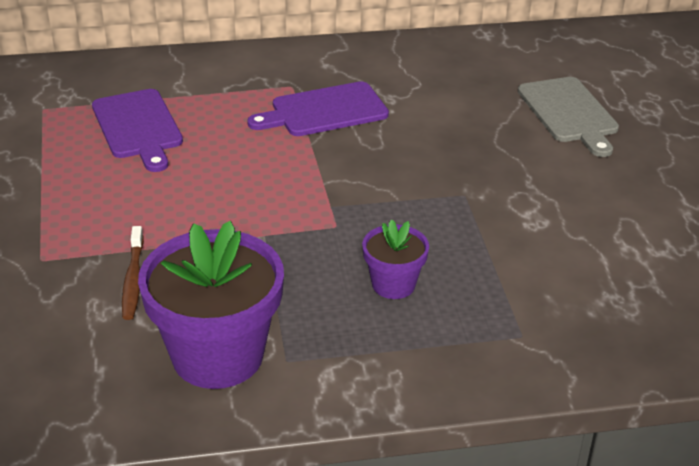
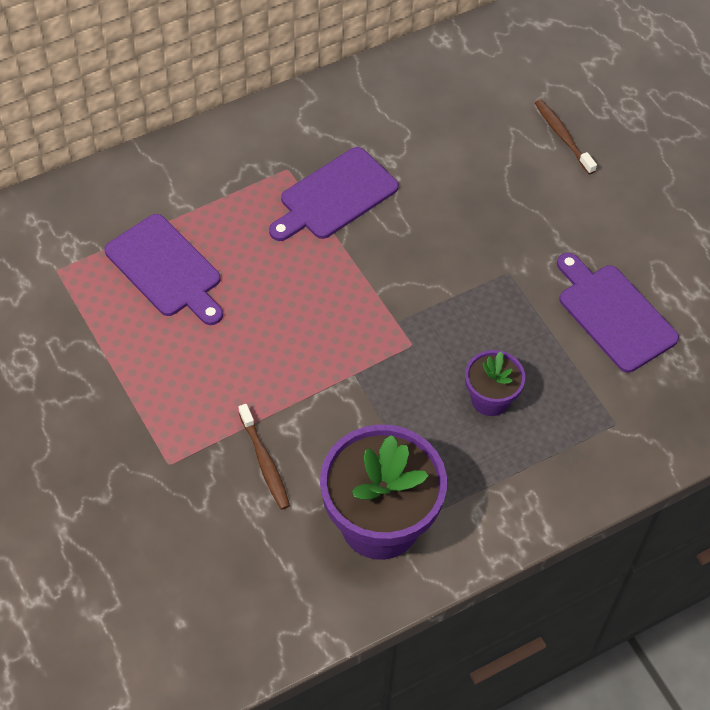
camera: 20 degrees left, 20 degrees up
(561, 248) = (613, 314): none -> purple cutting board
(569, 113) = (562, 136): grey cutting board -> brown toothbrush

